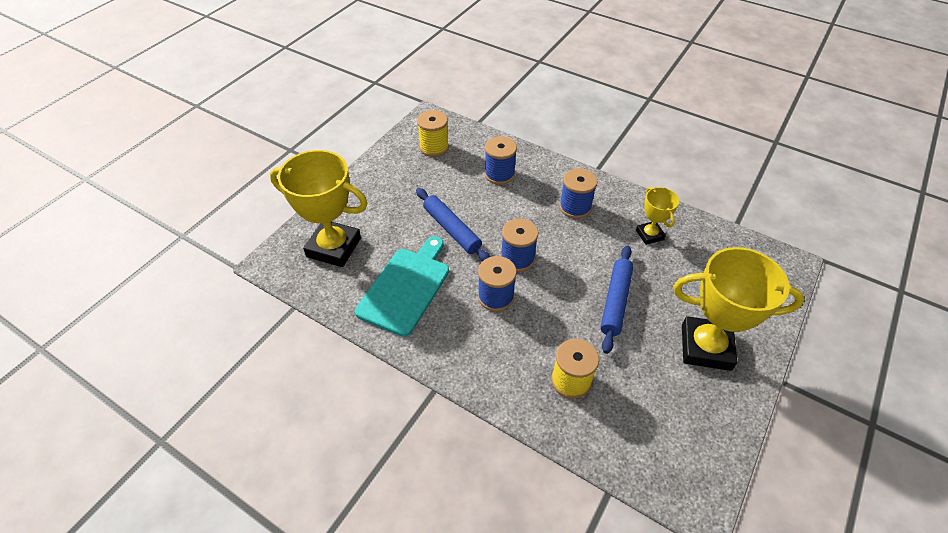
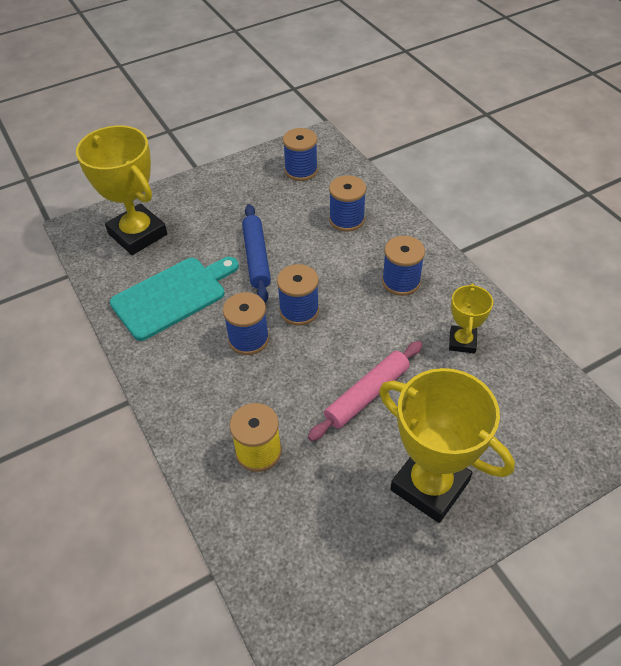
camera: 30 degrees right, 0 degrees up
(434, 147) = (301, 171): yellow spool -> blue spool
(615, 301) = (367, 395): blue rolling pin -> pink rolling pin

